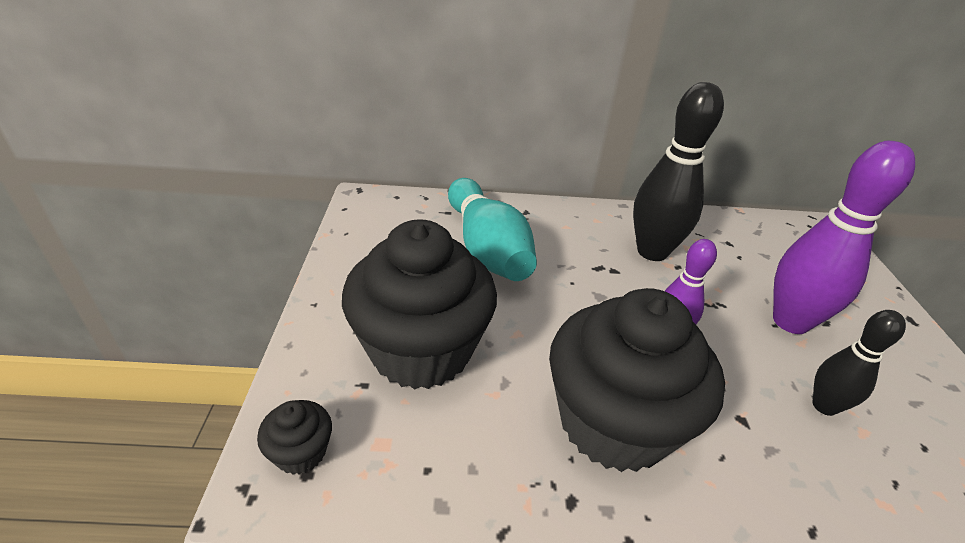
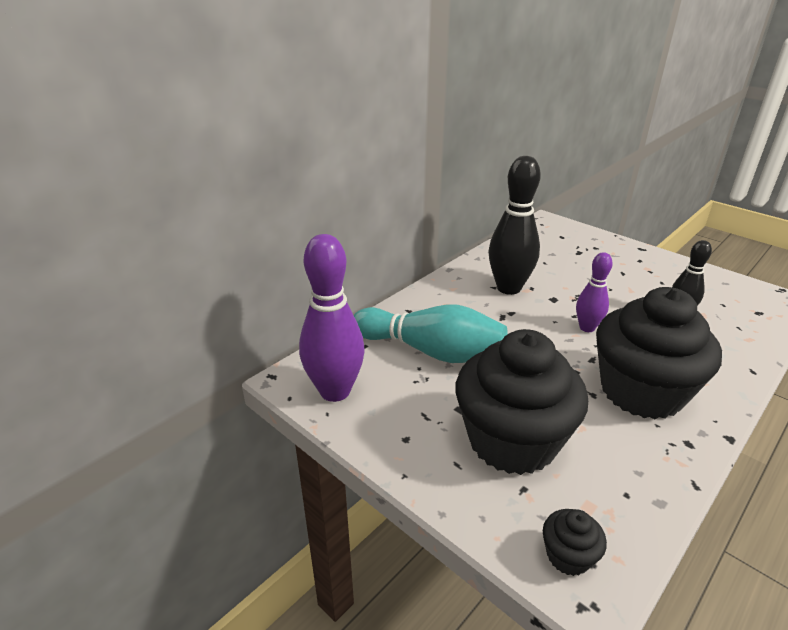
camera: 45 degrees left, 5 degrees down
(790, 322) = (612, 283): purple bowling pin -> purple bowling pin (335, 391)

